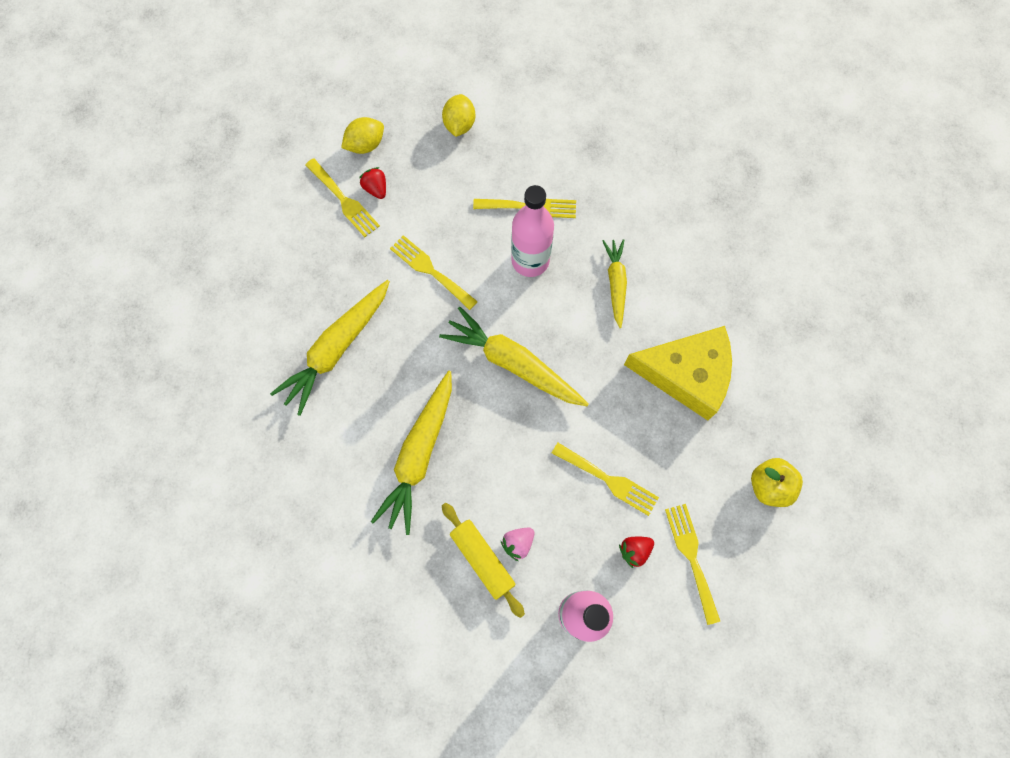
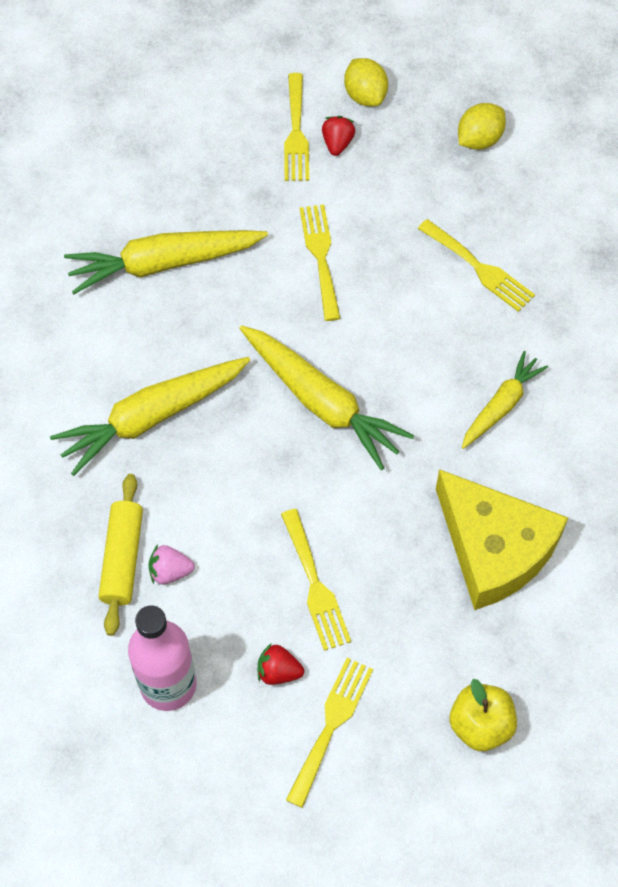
camera: 40 degrees right, 10 degrees down
(365, 145) = (365, 96): yellow lemon -> yellow lemon turned 60 degrees clockwise
(513, 363) = (322, 402): yellow carrot -> yellow carrot turned 150 degrees clockwise
(530, 260) = (431, 319): pink bottle -> none

